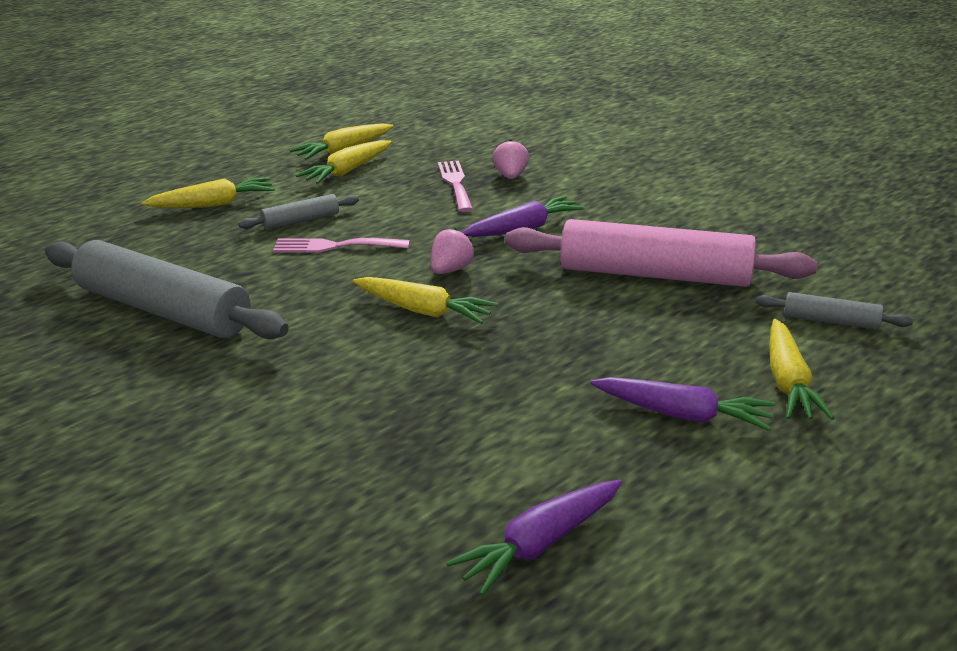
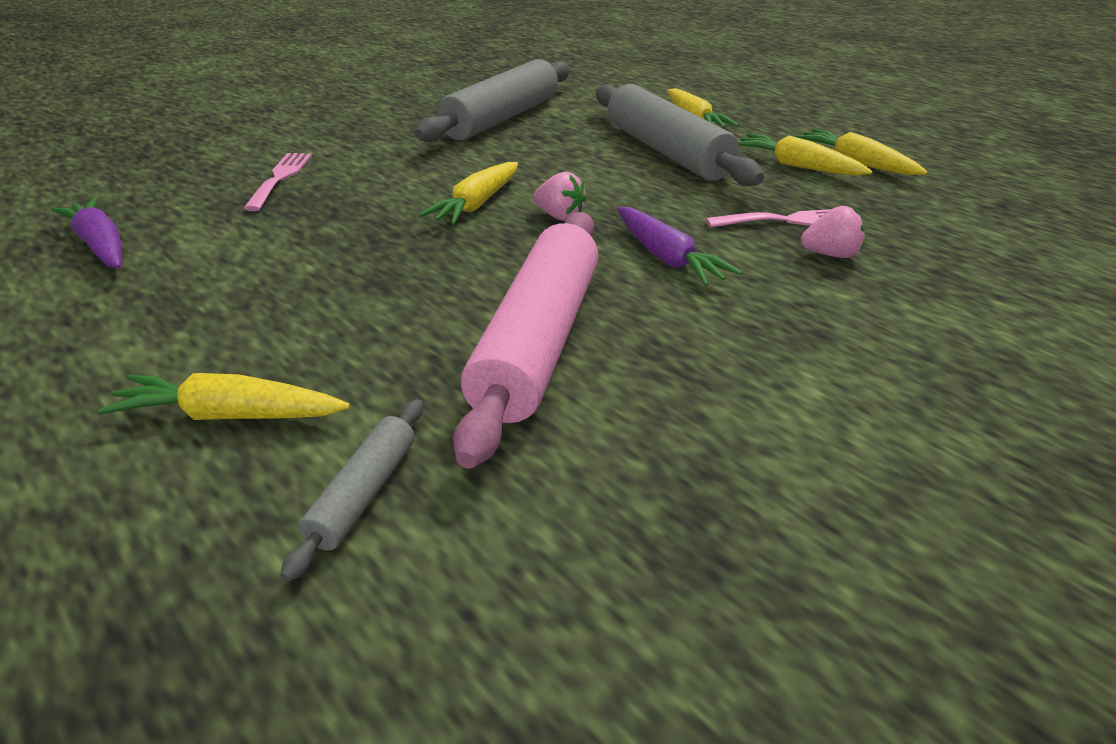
camera: 90 degrees right, 5 degrees up
(301, 221) = (666, 152): grey rolling pin -> grey rolling pin, size x2.20
(335, 246) = (612, 166): pink fork -> pink fork (280, 178)
(682, 415) = (217, 328): purple carrot -> none

